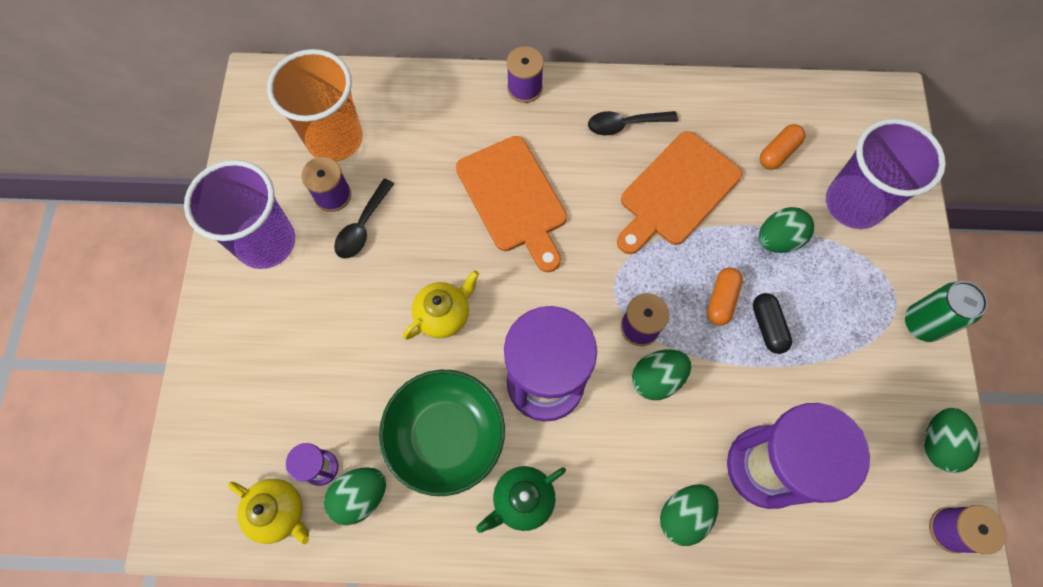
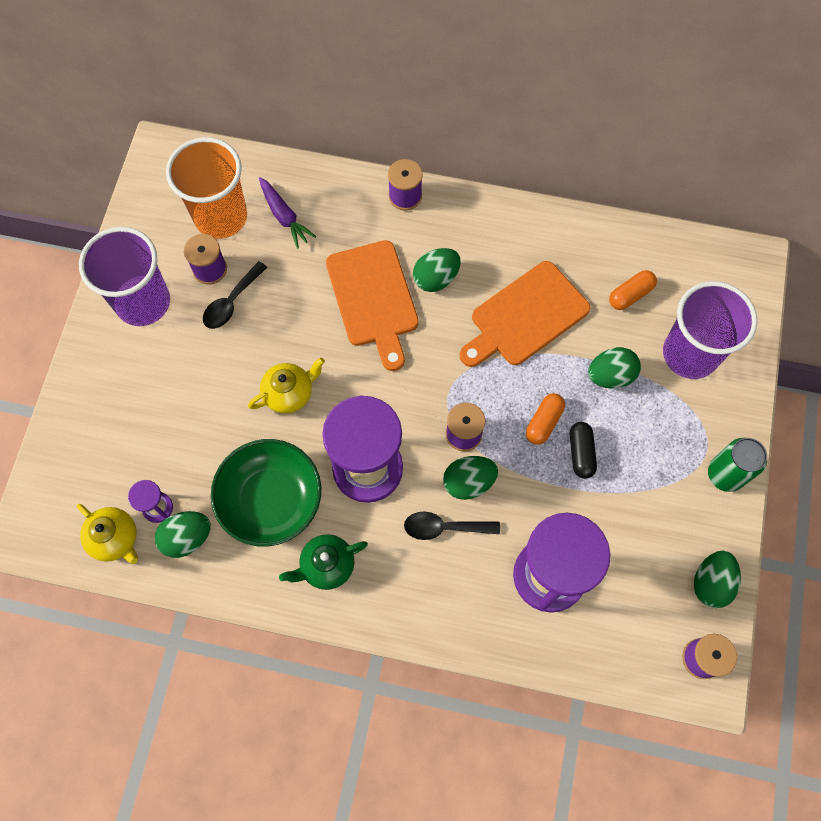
camera: 10 degrees right, 0 degrees up
(402, 128) = (284, 216): none -> purple carrot
(625, 125) = (491, 245): black spoon -> black spoon (444, 527)
(684, 515) = (466, 603): green egg -> green egg (436, 278)

